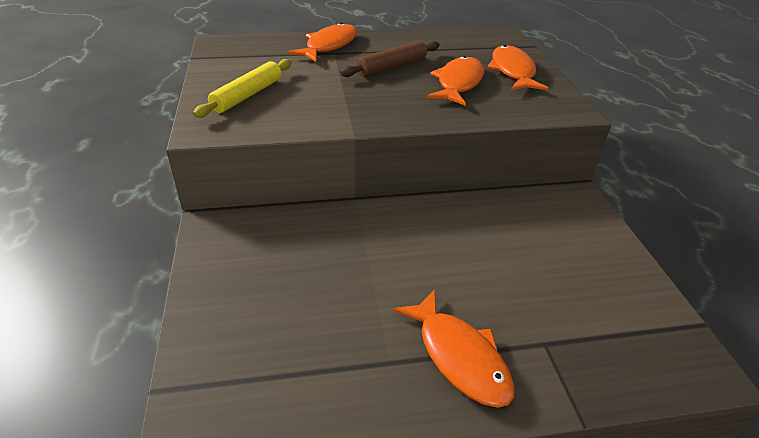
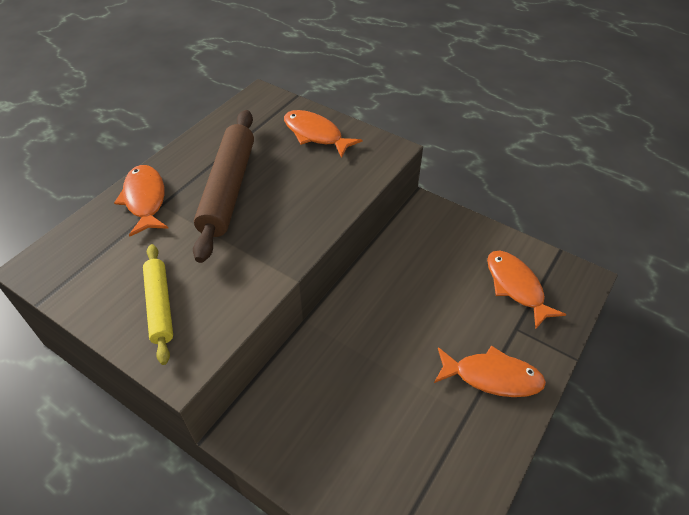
camera: 45 degrees left, 10 degrees up
(392, 66) = (228, 189): brown rolling pin -> brown rolling pin, size x1.71
(458, 83) = (296, 173): orange fish -> orange fish (516, 287)

